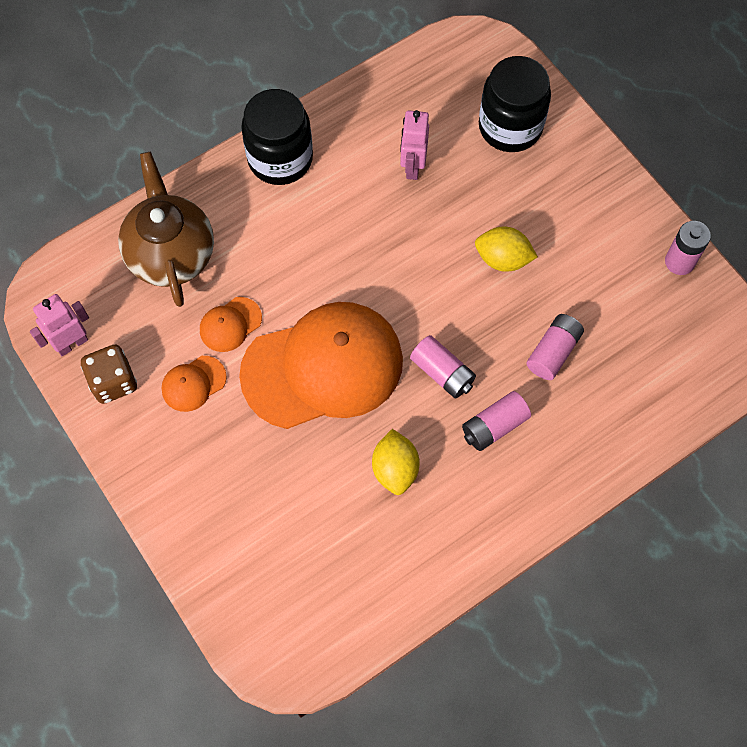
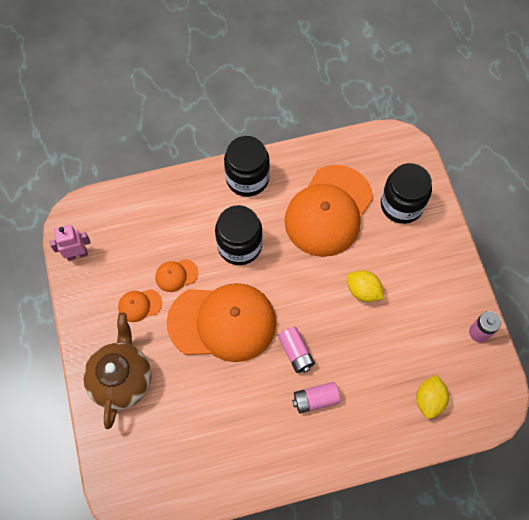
camera: 20 degrees right, 0 degrees up
(113, 382) = (92, 287): brown dice -> none
(171, 253) = (157, 217): brown teapot -> brown teapot (122, 379)
(305, 254) = (239, 245): none -> black jar
(395, 469) = (242, 404): yellow lemon -> yellow lemon (429, 400)
(412, 167) = (328, 211): pink robot -> orange cap
(553, 352) = (372, 364): pink battery -> none

